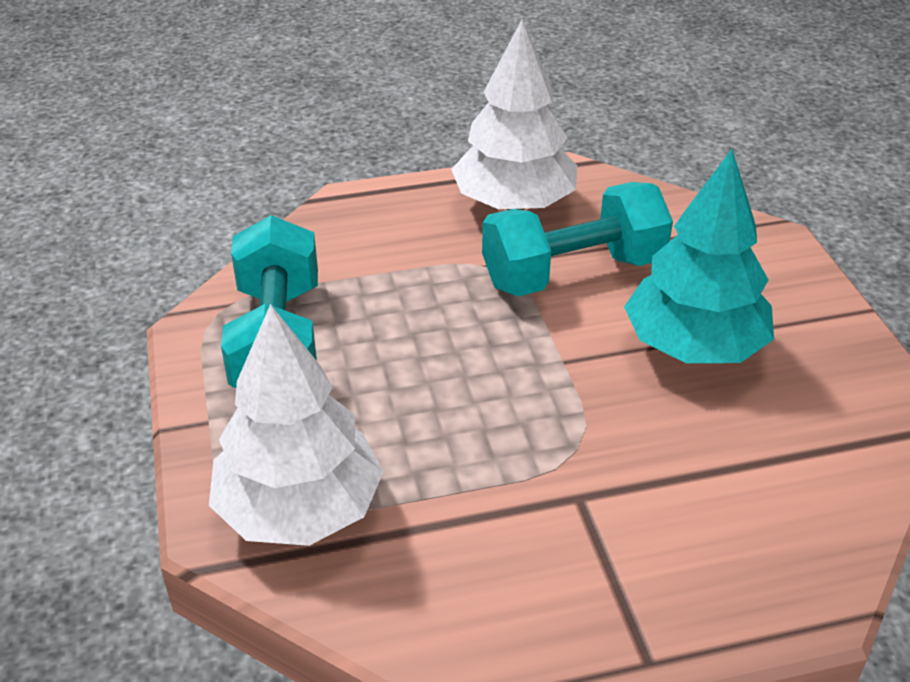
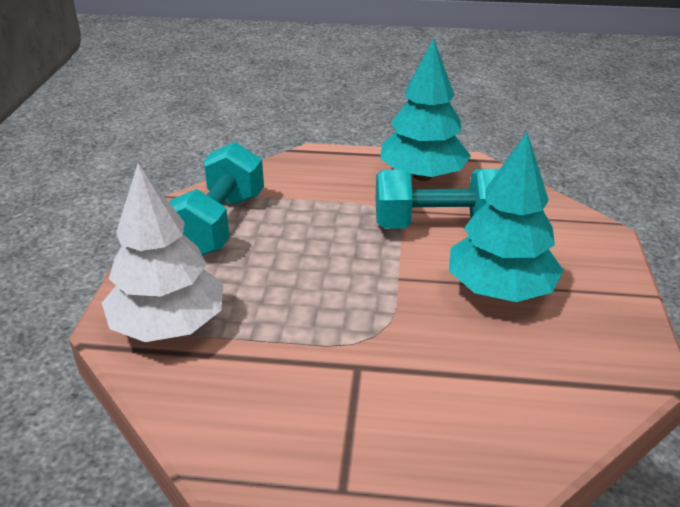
camera: 20 degrees right, 5 degrees down
(513, 204) = (422, 176): white tree -> turquoise tree

